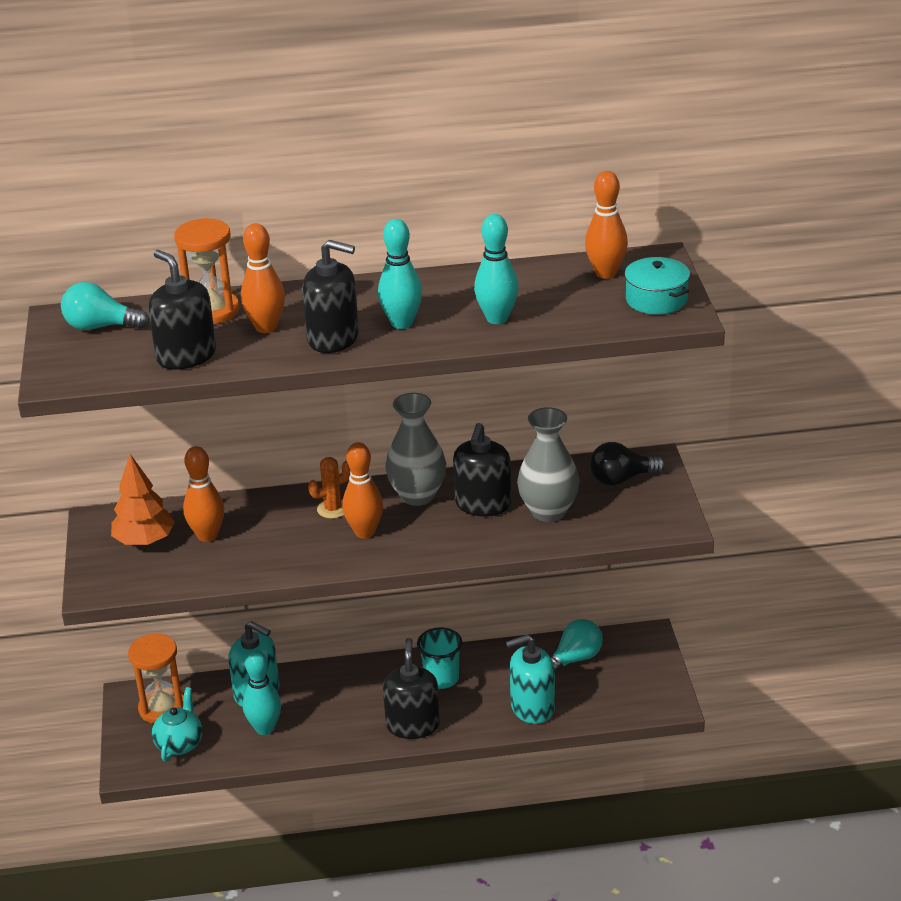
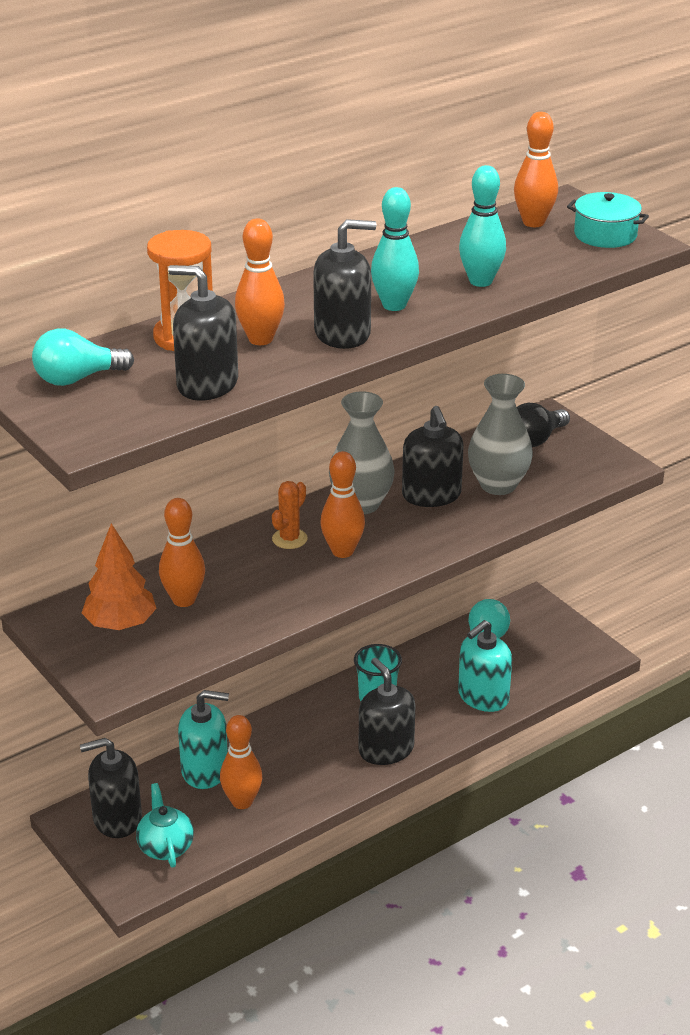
camera: 30 degrees left, 0 degrees up
(162, 708) = (117, 818): orange hourglass -> black soap dispenser
(265, 728) = (242, 802): turquoise bowling pin -> orange bowling pin

